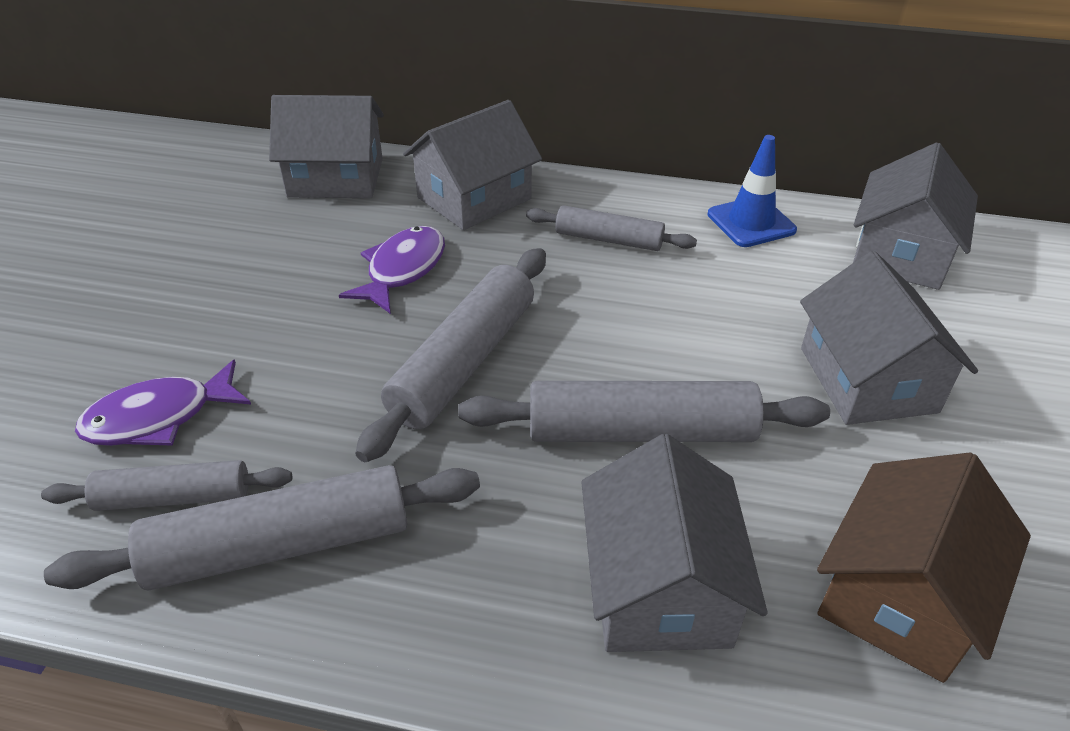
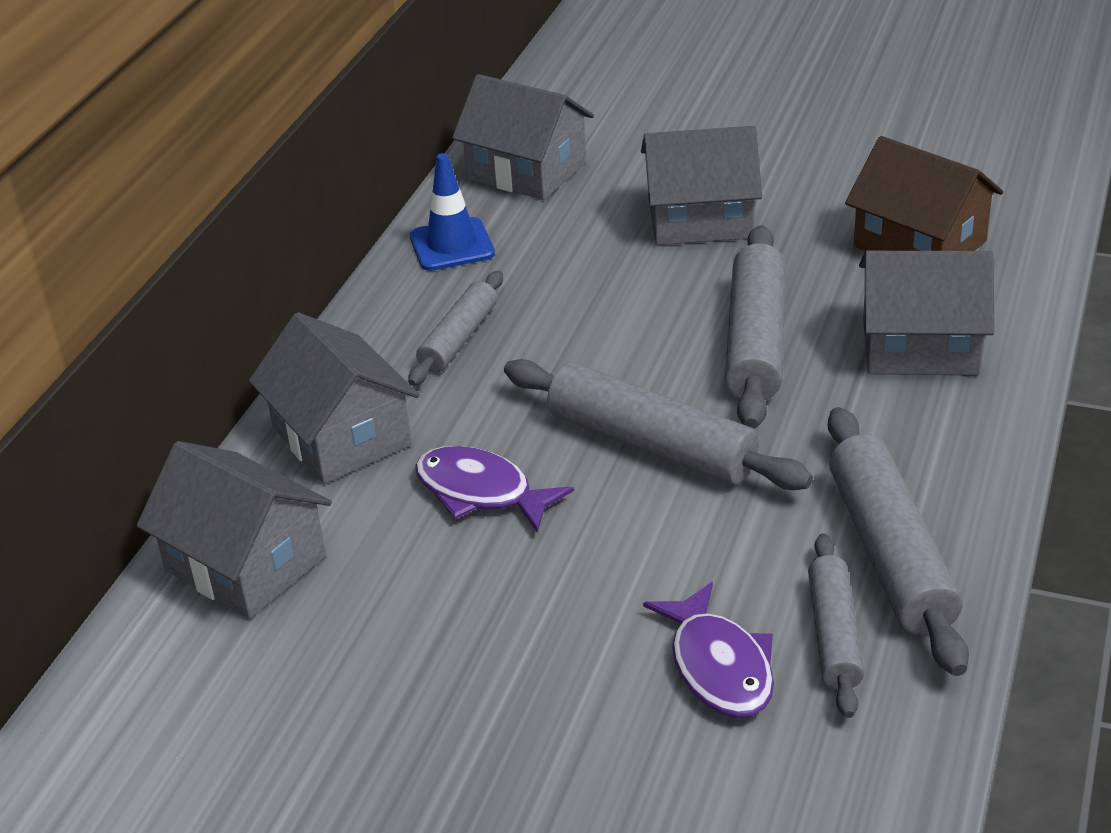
camera: 80 degrees left, 5 degrees down
(336, 178) = (245, 563): grey house -> grey house turned 60 degrees counterclockwise

